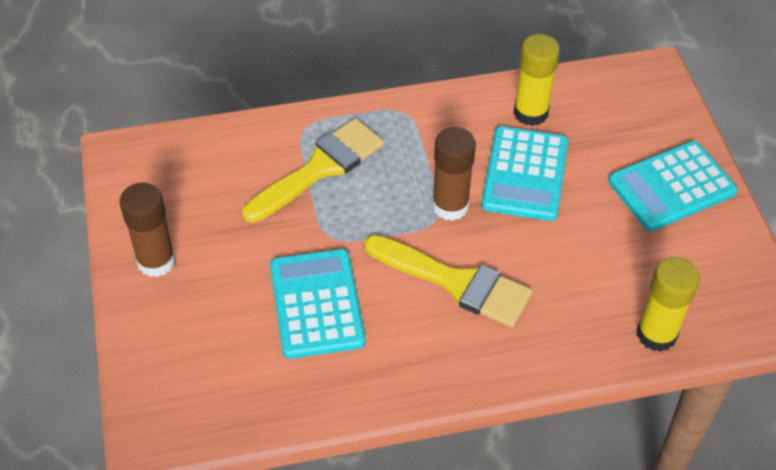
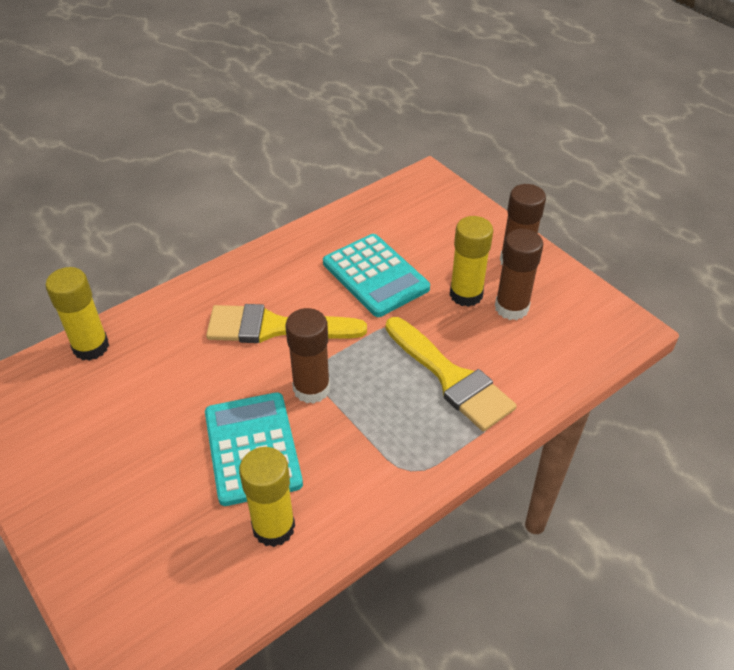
camera: 155 degrees right, 5 degrees down
(208, 212) = (511, 308): none -> brown glue stick
(240, 243) = (466, 294): none -> yellow glue stick
(319, 169) = (450, 378): yellow brush -> yellow brush turned 60 degrees counterclockwise
(672, 187) = (91, 495): turquoise calculator -> none

